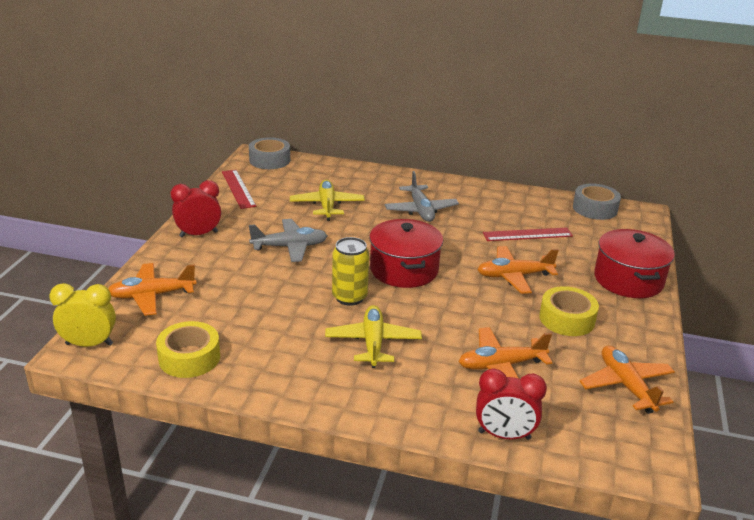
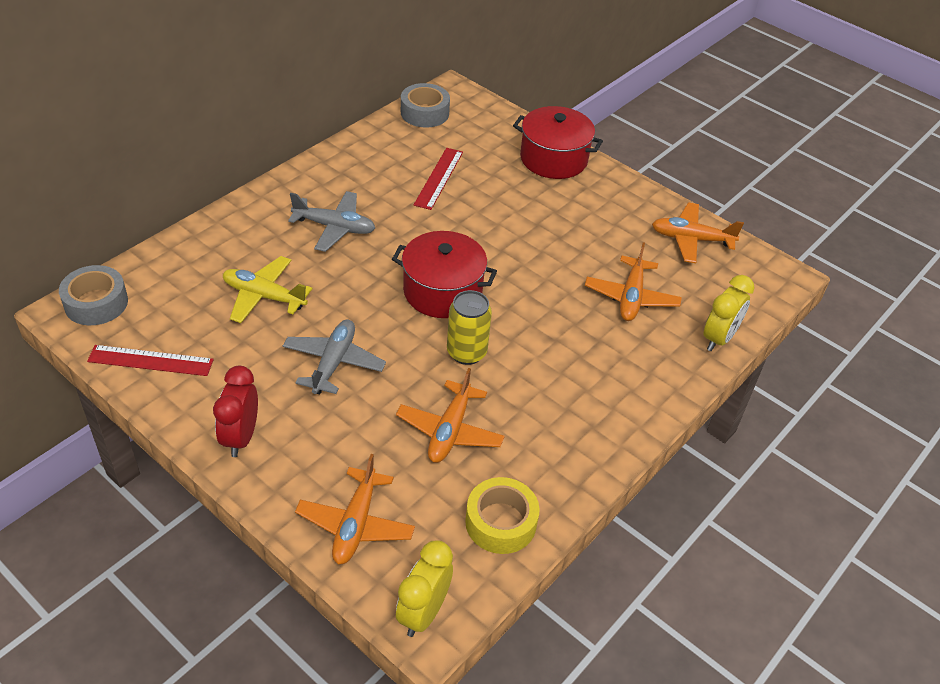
camera: 65 degrees left, 15 degrees up
(373, 343) = (553, 366): yellow plane -> none
(504, 435) = (718, 338): red clock -> yellow clock
(514, 276) = (503, 223): orange plane -> orange plane (450, 431)
(567, 319) = (588, 225): yellow tape -> none

